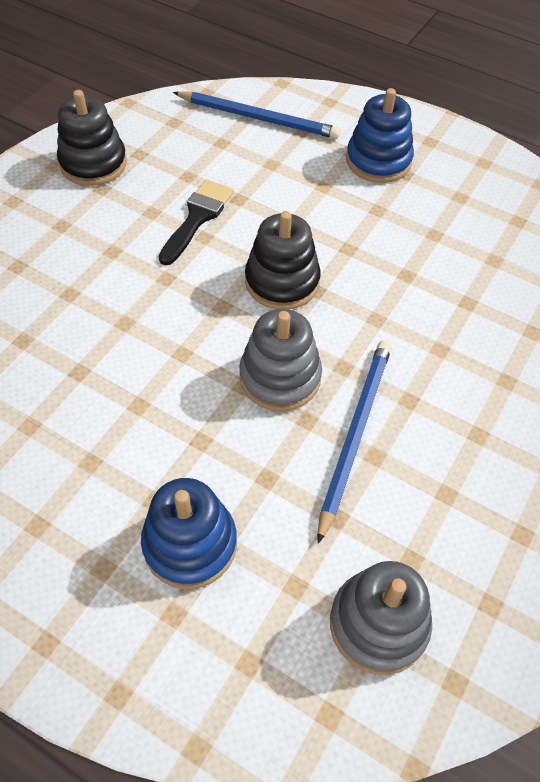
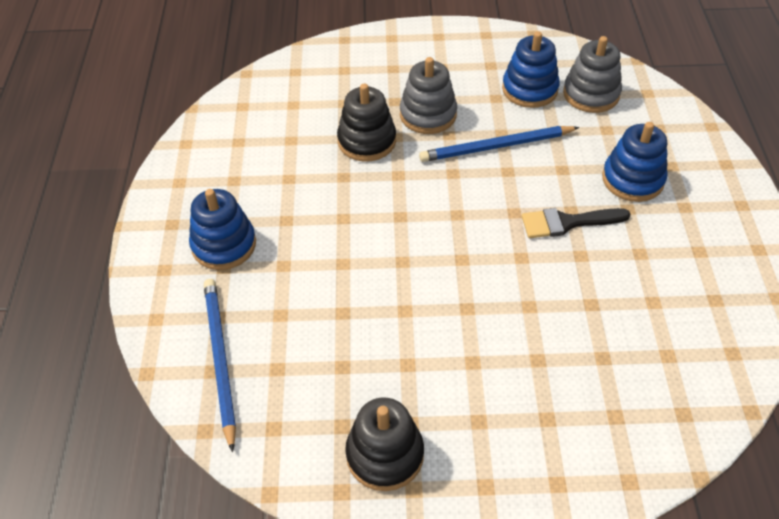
camera: 120 degrees left, 5 degrees down
(197, 218) = (388, 327): black brush -> black brush (567, 222)
(280, 377) = (490, 198): grey stacking toy -> grey stacking toy (428, 115)
(282, 281) = (409, 238): black stacking toy -> black stacking toy (367, 141)
(439, 547) = (529, 89): none -> blue stacking toy

